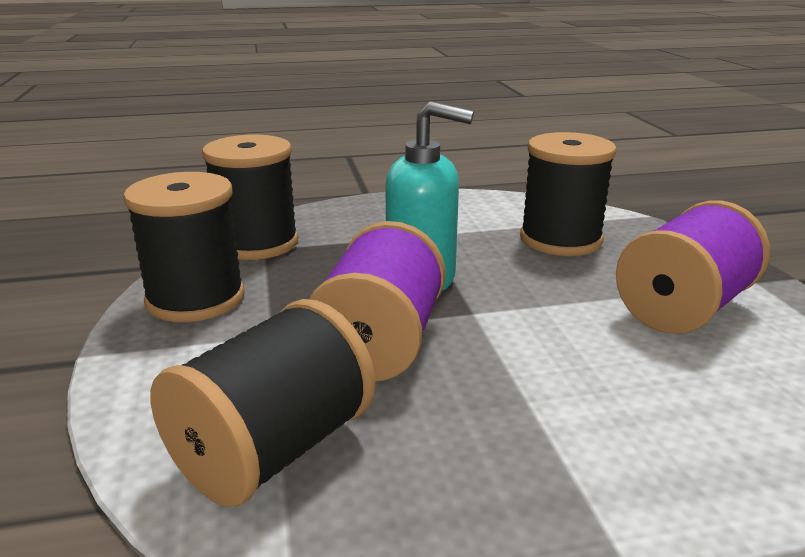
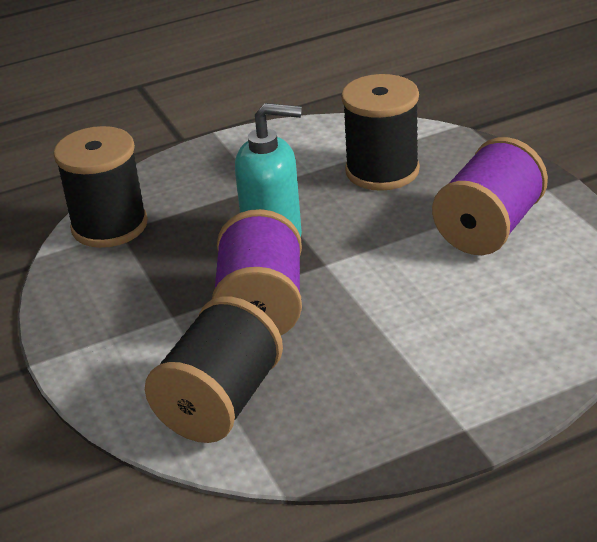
camera: 10 degrees left, 10 degrees up
(195, 298) = (90, 295): black spool -> none

